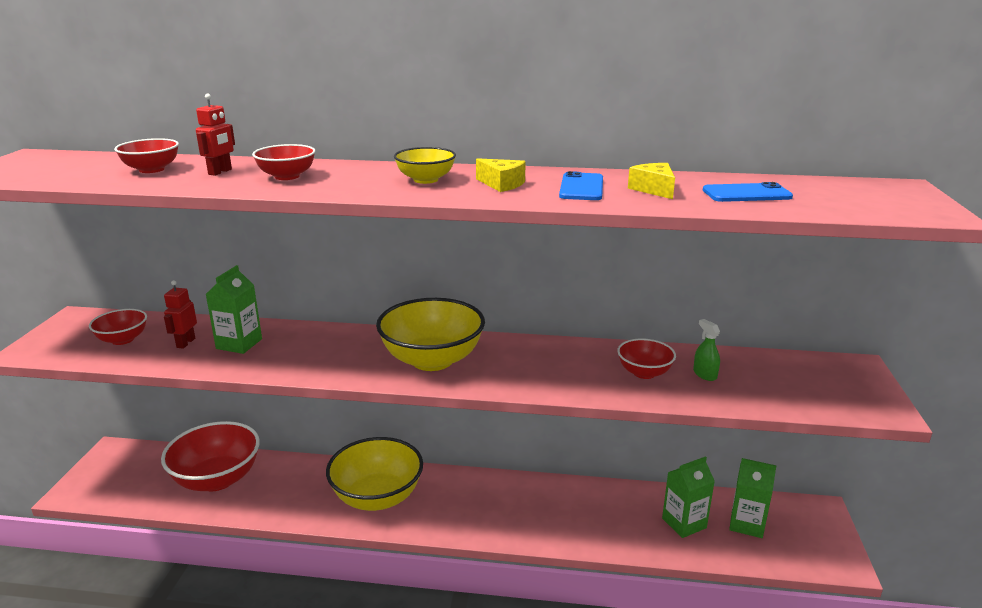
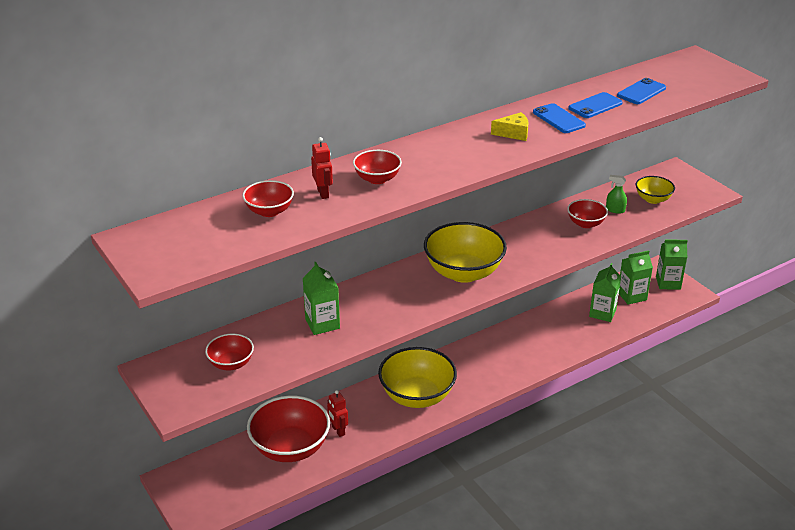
camera: 40 degrees left, 10 degrees up
(185, 343) = (283, 342): red robot -> red robot (338, 431)
(425, 180) = (465, 147): yellow bowl -> yellow bowl (653, 199)
(654, 189) = (595, 106): yellow cheese -> blue phone
(817, 533) = (668, 283): none -> green carton

